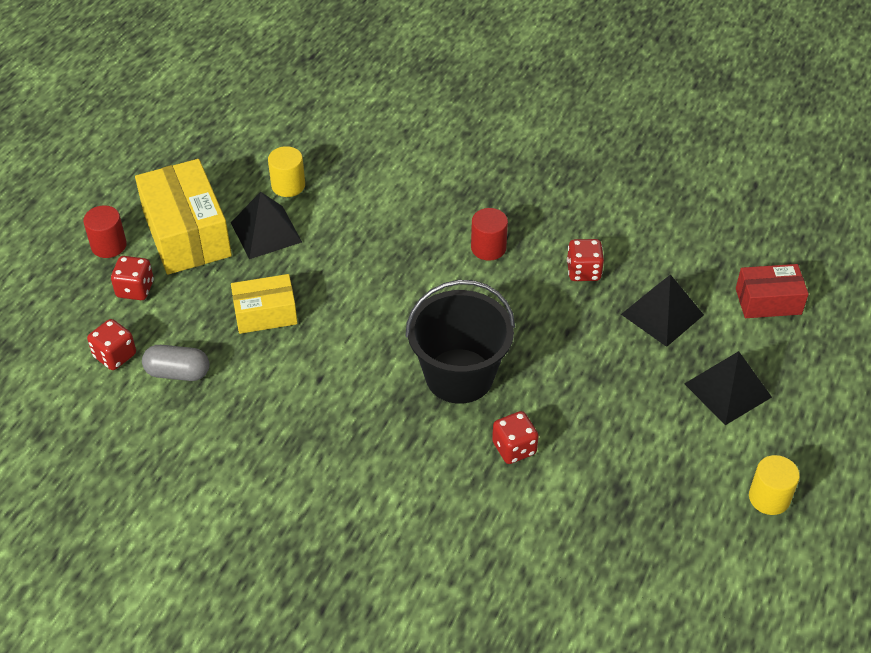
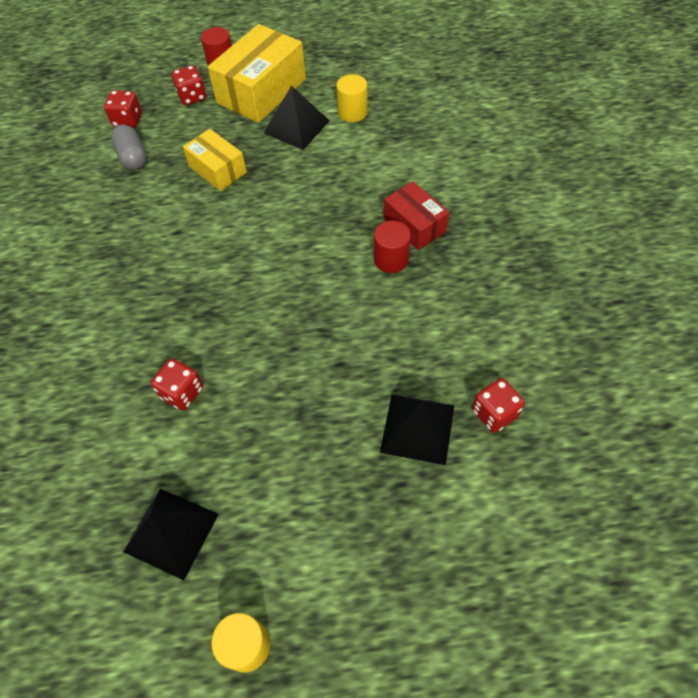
camera: 60 degrees right, 10 degrees up
(459, 376) = (236, 314): black bucket -> none
(583, 271) = (420, 339): red dice -> red dice (494, 413)
(727, 390) = (362, 536): black pyramid -> black pyramid (171, 532)
(768, 301) = (511, 517): red box -> red box (414, 225)

